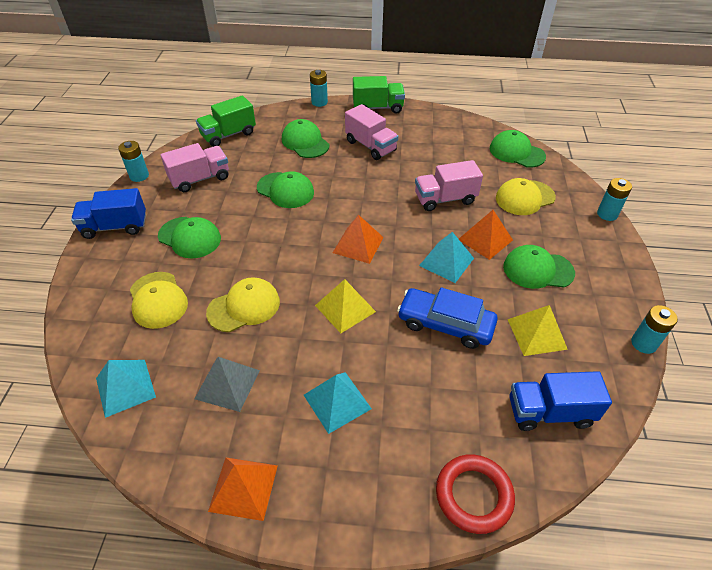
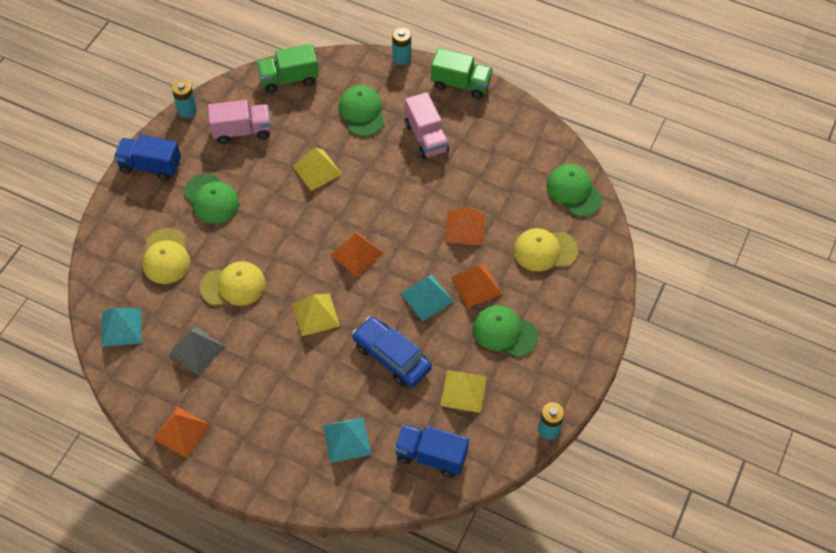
camera: 20 degrees right, 10 degrees up
(285, 190) = (317, 170): green cap -> yellow pyramid
(337, 401) = (273, 392): turquoise pyramid -> turquoise pyramid (347, 439)
(445, 199) = (465, 228): pink truck -> orange pyramid
(473, 495) = (338, 493): red ring -> none
(607, 214) = (614, 295): turquoise battery -> none

